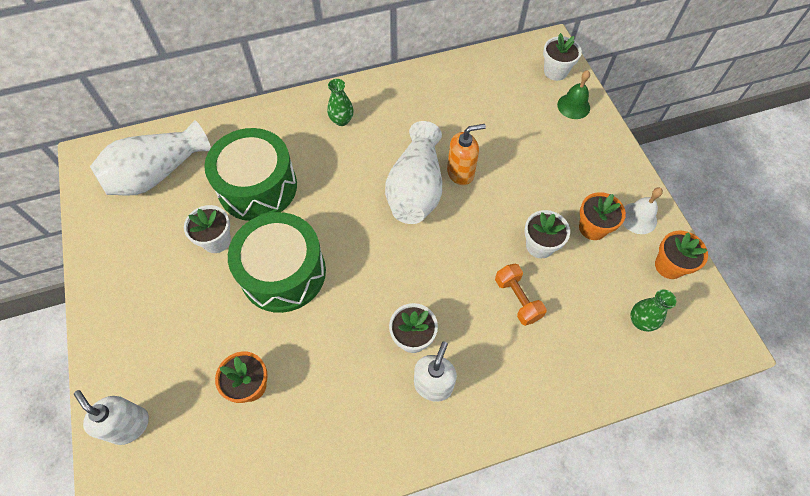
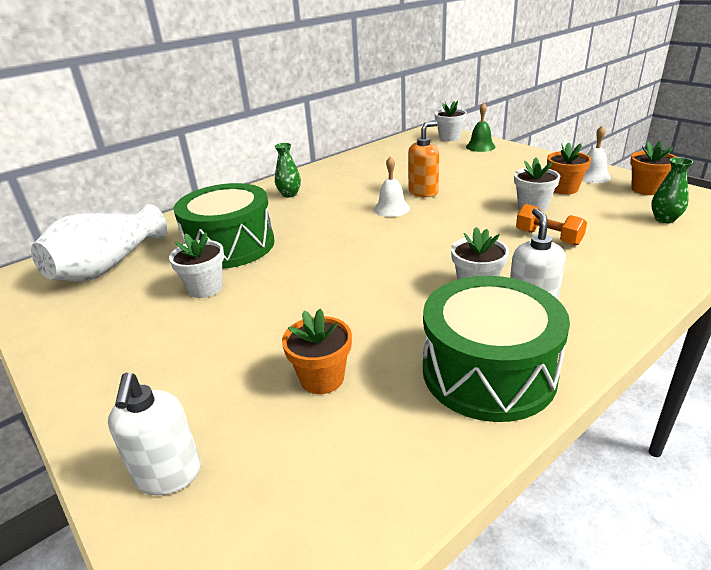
camera: 20 degrees left, 30 degrees down
(130, 425) = (168, 475): white soap dispenser -> white soap dispenser turned 120 degrees counterclockwise
(283, 272) = (298, 287): green drum -> green drum (488, 372)
(416, 189) = (391, 208): white vase -> white bell

